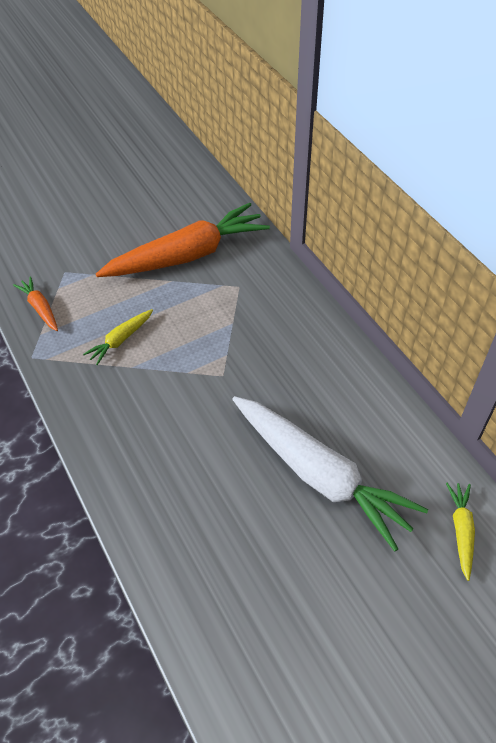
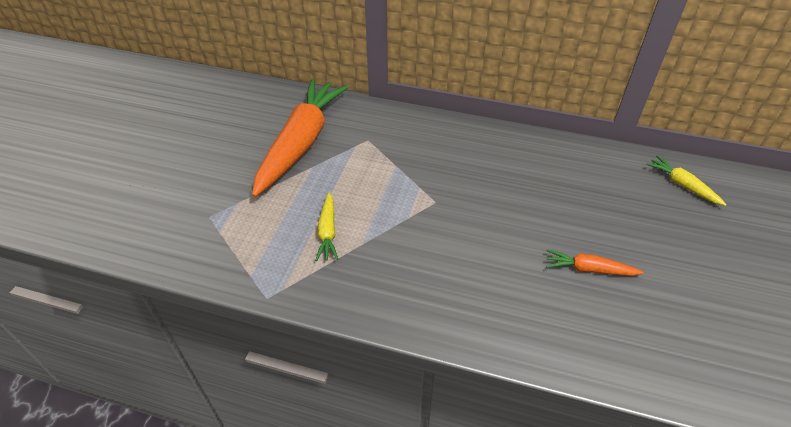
camera: 45 degrees left, 5 degrees down
(40, 308) = (223, 257): orange carrot -> orange carrot (589, 269)
(319, 475) = (576, 215): white carrot -> none

